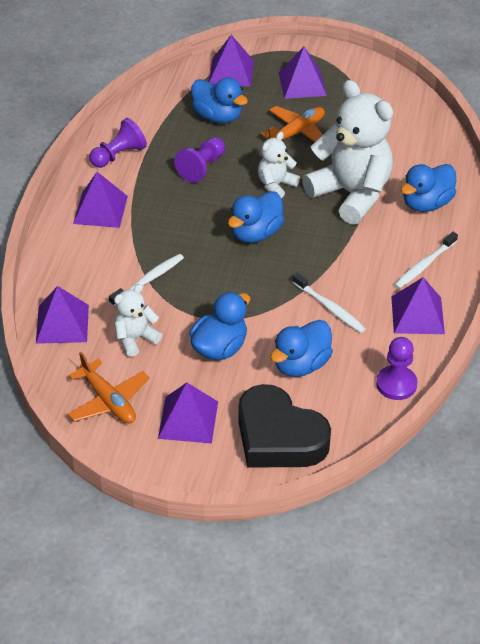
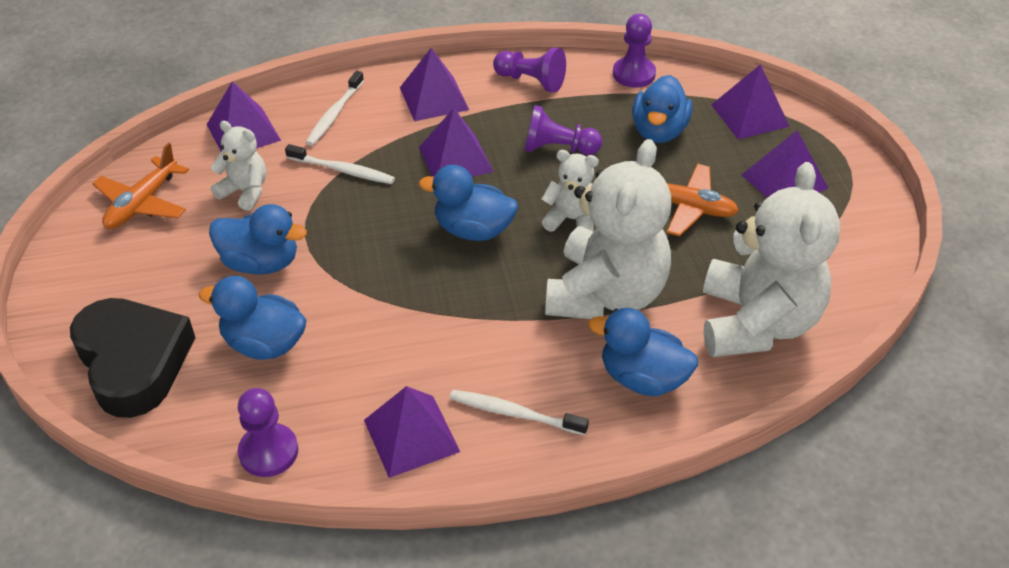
camera: 65 degrees right, 0 degrees up
(149, 105) = (633, 74): none -> purple pawn
(188, 420) = (135, 274): purple pyramid -> purple pyramid (455, 159)
(278, 437) = (133, 362): black heart -> black heart turned 135 degrees clockwise
(329, 307) = (378, 339): white toothbrush -> white toothbrush (334, 114)
(410, 143) = (756, 323): none -> white teddy bear

